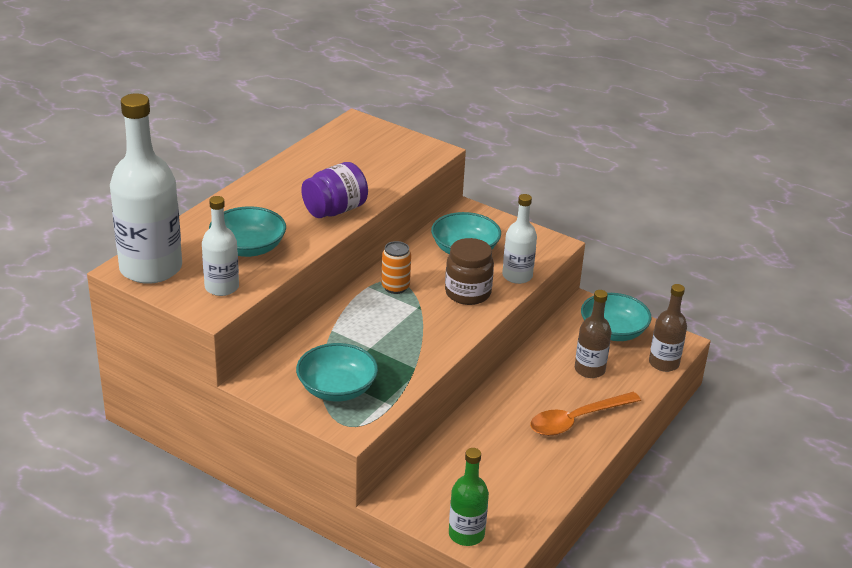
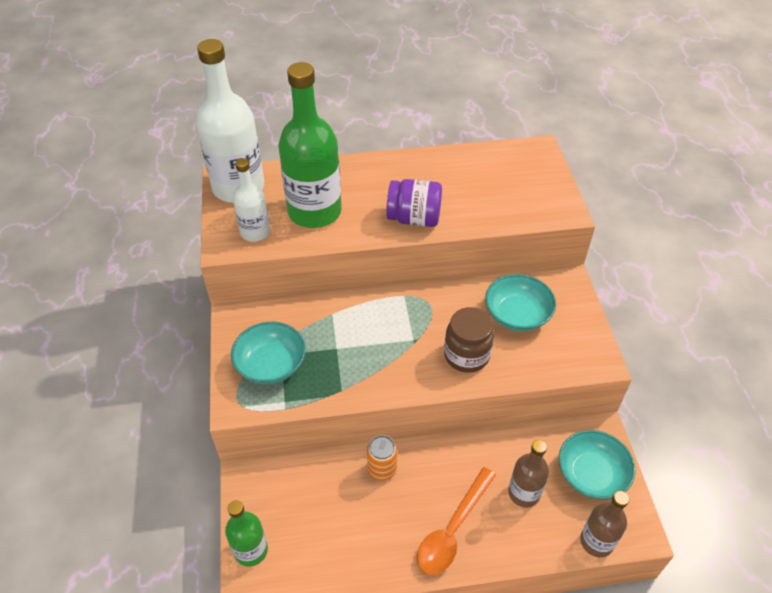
camera: 50 degrees right, 15 degrees up
(248, 248) = (314, 211): turquoise bowl -> green bottle
(395, 287) = (421, 310): orange can -> orange can (382, 469)
(517, 276) = (527, 369): white bottle -> none
(577, 420) = (453, 529): orange spoon -> orange spoon turned 75 degrees counterclockwise

